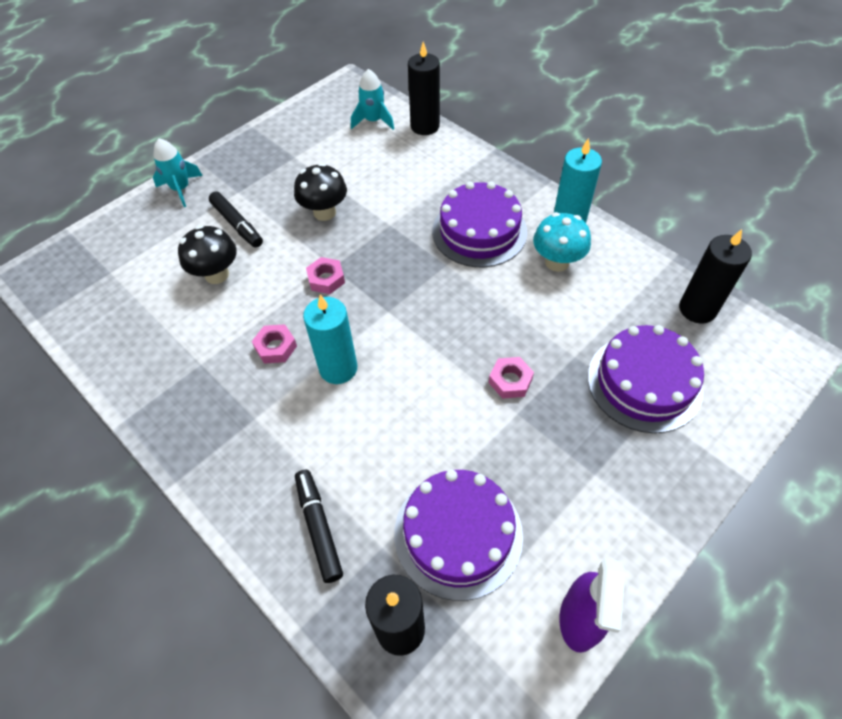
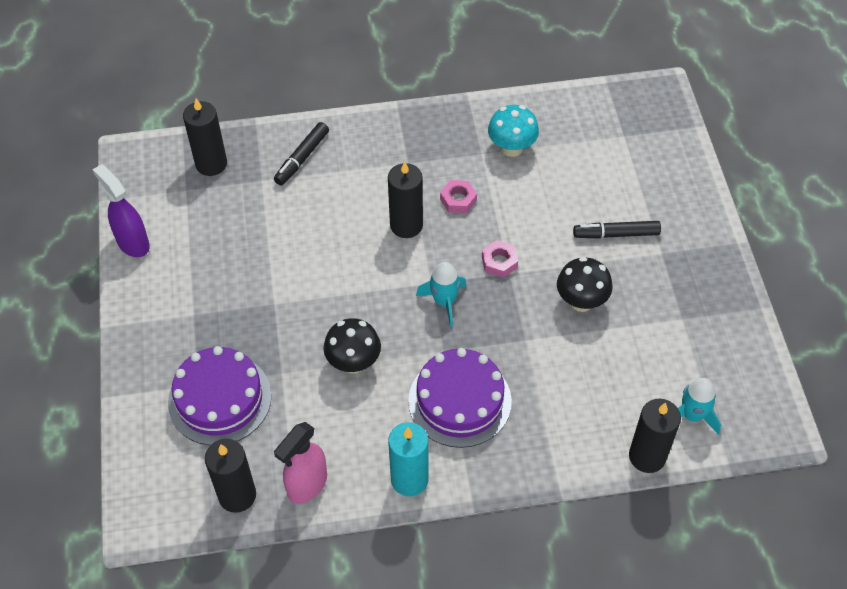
camera: 125 degrees right, 0 degrees up
(181, 189) = (698, 215): turquoise rocket -> turquoise rocket (444, 302)
(217, 274) = (565, 197): black mushroom -> black mushroom (353, 362)
(319, 527) = (302, 158): black marker -> black marker turned 105 degrees clockwise
(338, 368) = (406, 225): turquoise candle -> black candle
(458, 534) = (232, 219): purple cake -> none
(510, 381) = (301, 317): pink nut -> none
(557, 262) = (375, 433): turquoise mushroom -> turquoise mushroom (511, 148)
(639, 274) = (307, 485): none -> pink spray bottle

